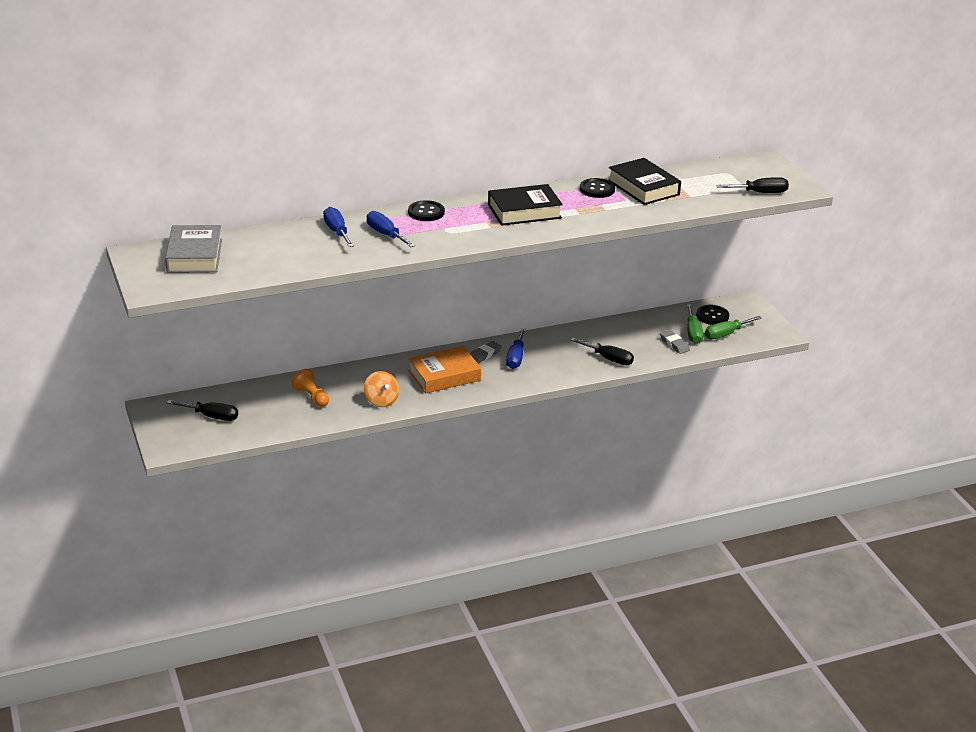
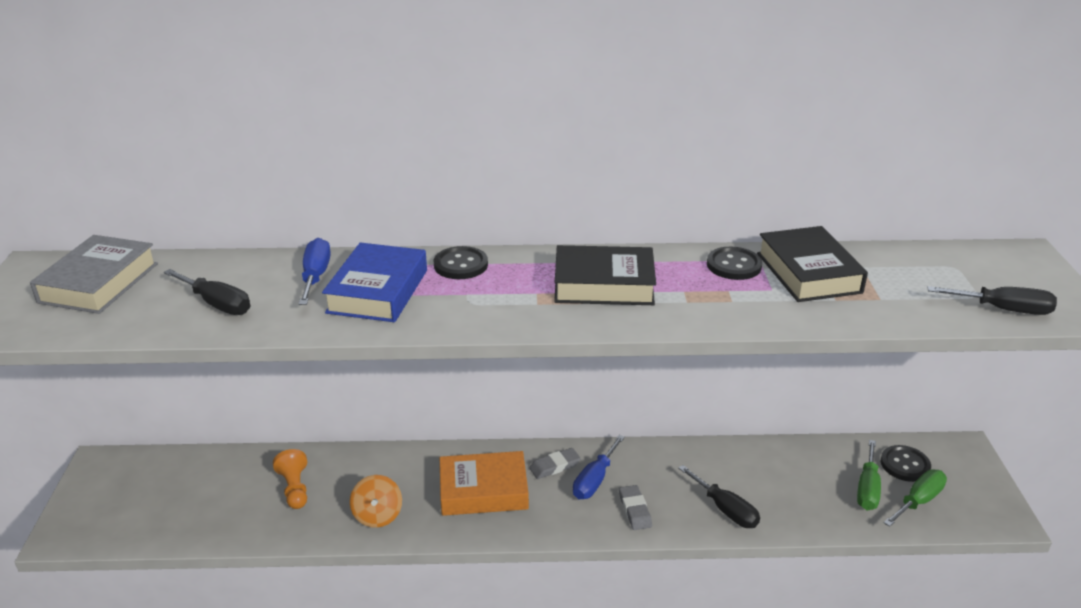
camera: 20 degrees right, 0 degrees up
(211, 416) = (154, 493): black screwdriver -> black screwdriver (217, 304)
(385, 234) = (377, 291): blue screwdriver -> blue book
(674, 344) = (833, 503): grey eraser -> grey eraser (635, 510)
(726, 334) = (918, 501): green screwdriver -> green screwdriver turned 150 degrees clockwise

